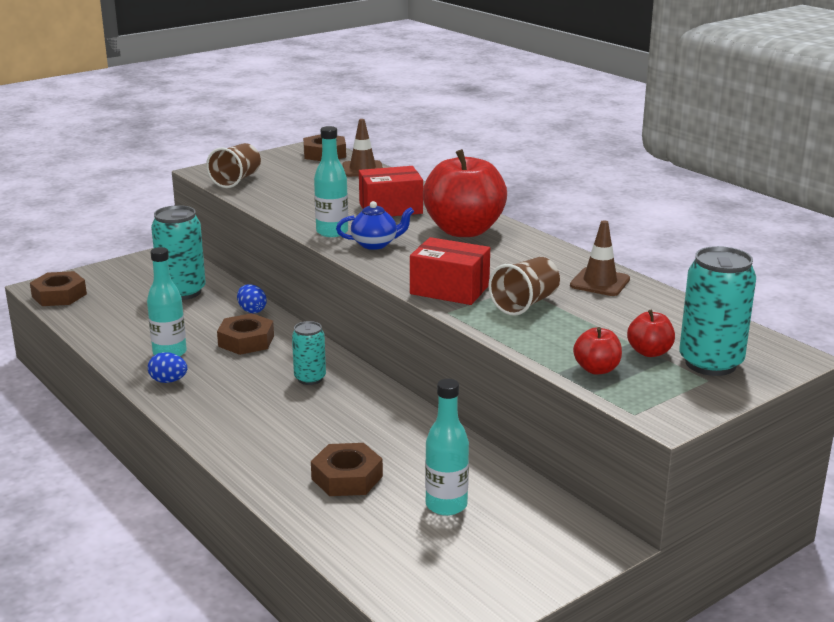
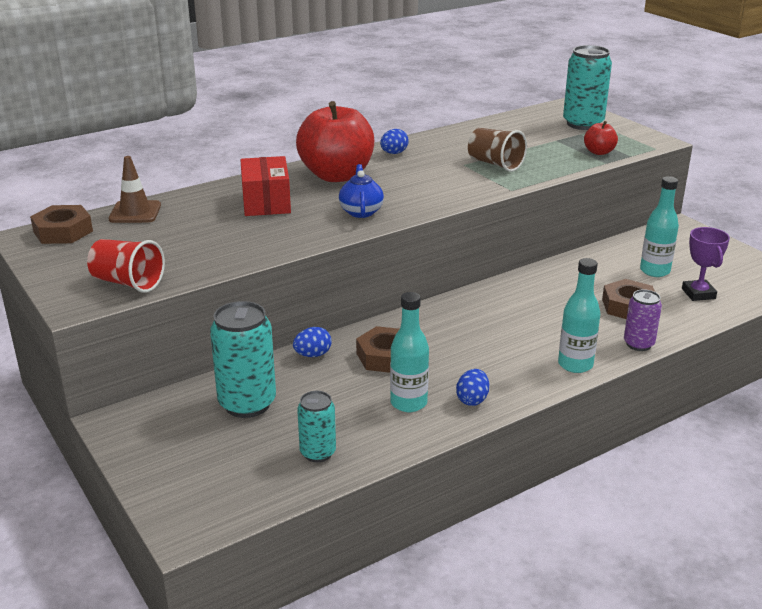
camera: 85 degrees left, 5 degrees up
(59, 295) = (222, 507): brown nut -> none
(236, 180) = (128, 283): brown cup -> red cup
(259, 477) = (638, 344): none -> purple can
(310, 378) = (468, 321): turquoise can -> turquoise can (318, 453)
(332, 232) = (323, 230): turquoise bottle -> turquoise bottle (575, 365)
(385, 535) = (698, 294): none -> purple trophy
(449, 289) = (467, 187): red box -> none
(538, 253) = (394, 153): none -> blue egg
(600, 282) = (455, 139): brown traffic cone -> none
(649, 352) = (570, 137): red apple -> none

